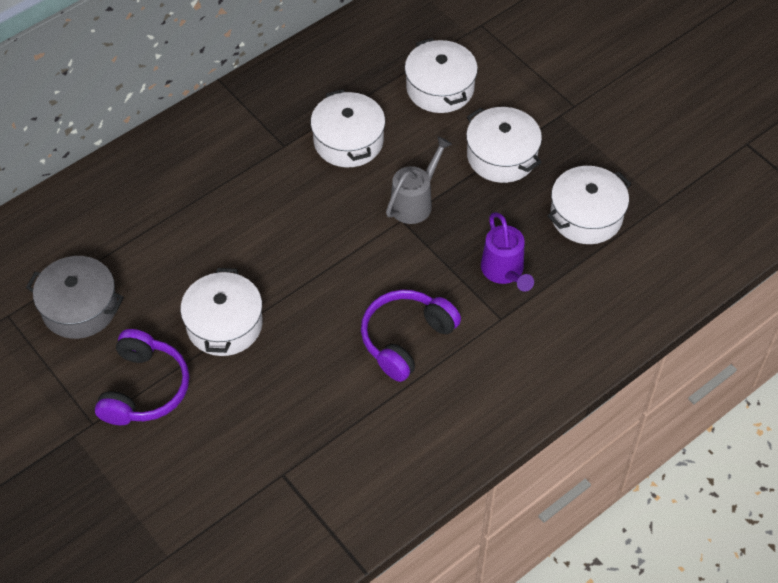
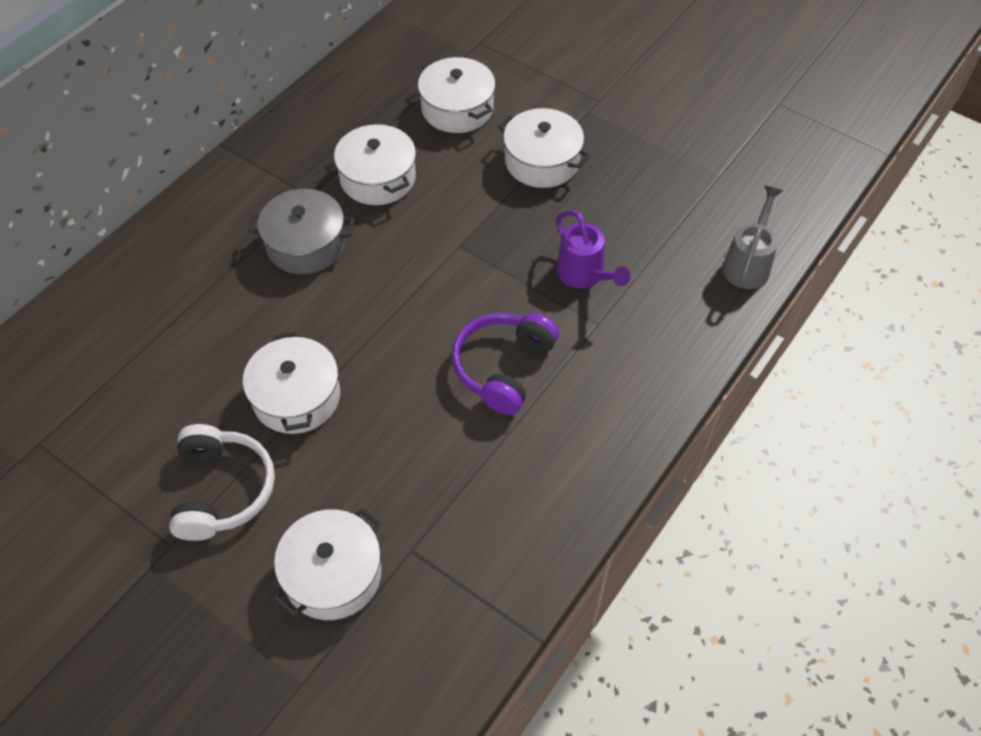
camera: 15 degrees left, 0 degrees up
(79, 307) = (123, 415): grey pot -> grey pot (306, 244)
(144, 388) = (222, 490): purple headphones -> white headphones
(415, 202) = (467, 224): grey watering can -> grey watering can (748, 264)
(586, 216) = (648, 202): white pot -> white pot (333, 574)

